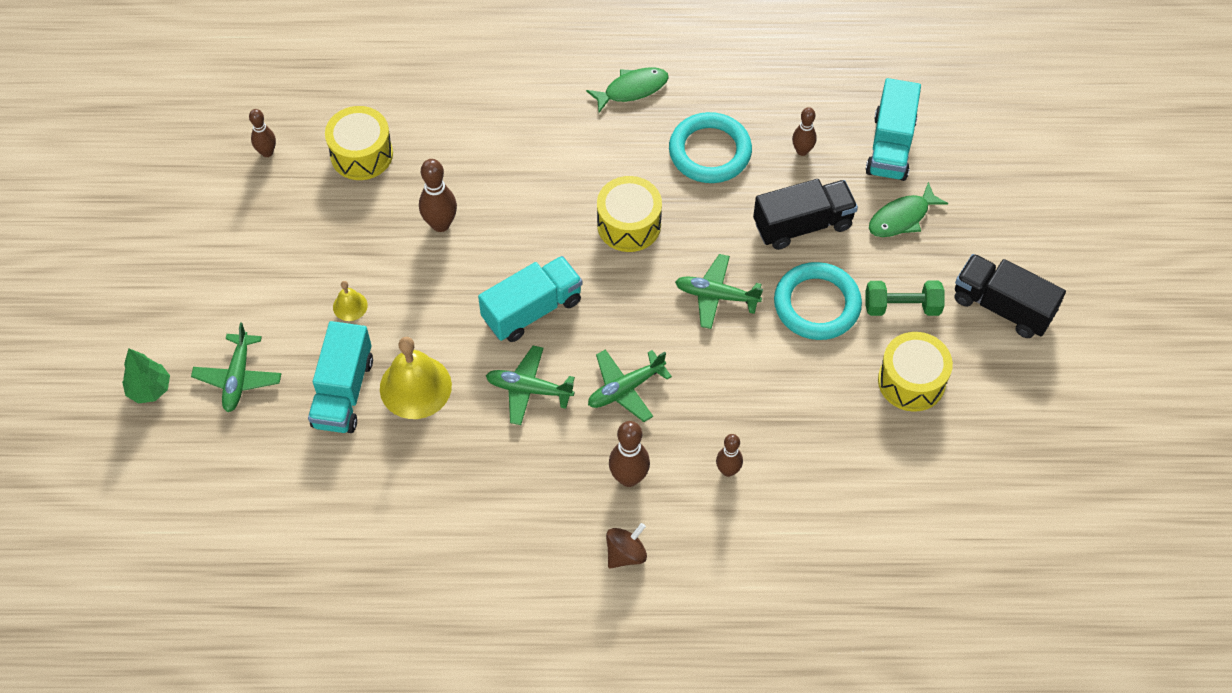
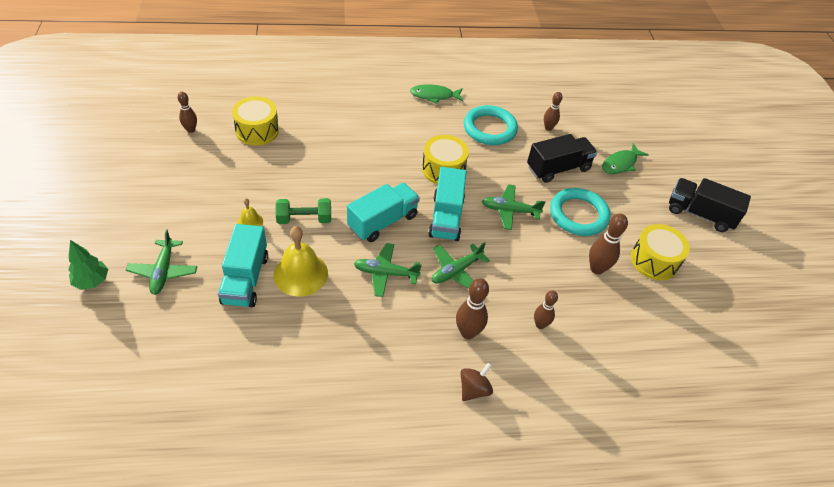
camera: 10 degrees left, 10 degrees down
(440, 224) = (314, 170): brown bowling pin -> brown bowling pin (597, 269)
(632, 89) = (434, 96): green fish -> green fish turned 150 degrees counterclockwise
(890, 146) = (602, 125): turquoise truck -> turquoise truck (446, 217)
(902, 307) = (635, 215): green dumbbell -> green dumbbell (304, 219)

